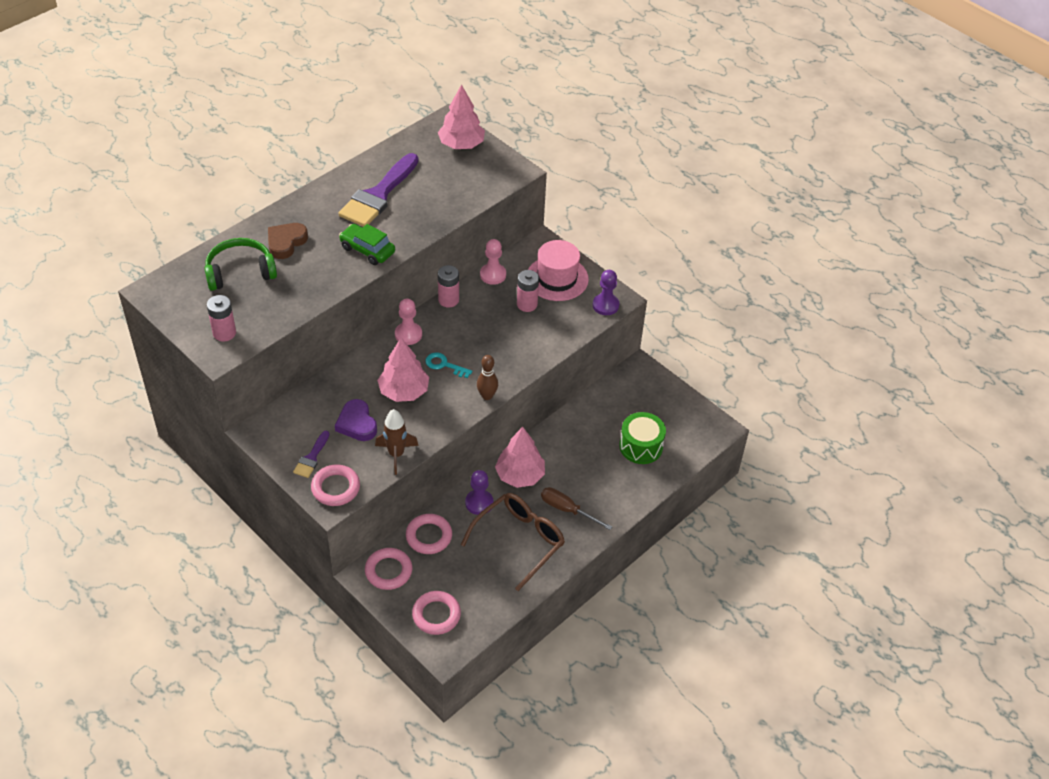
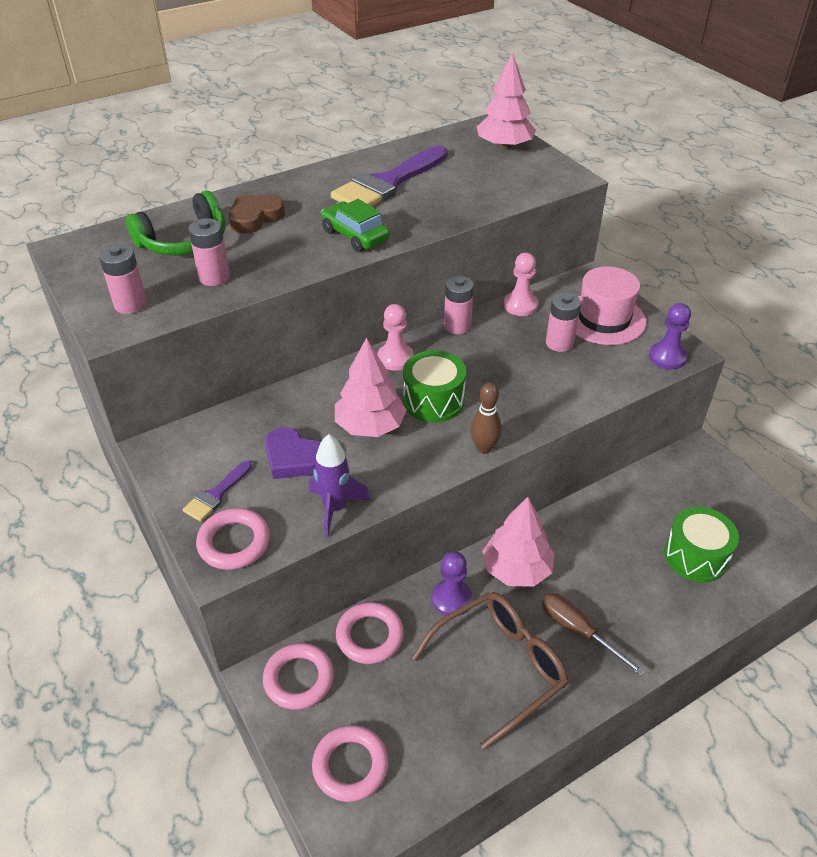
camera: 15 degrees right, 5 degrees down
(240, 272) = (184, 241): green headphones -> green headphones turned 150 degrees clockwise
(276, 301) = (214, 277): none -> pink battery
(357, 424) = (294, 458): purple heart -> purple heart turned 45 degrees counterclockwise
(396, 454) = (335, 508): brown rocket -> purple rocket
(444, 365) = (433, 400): turquoise key -> green drum

